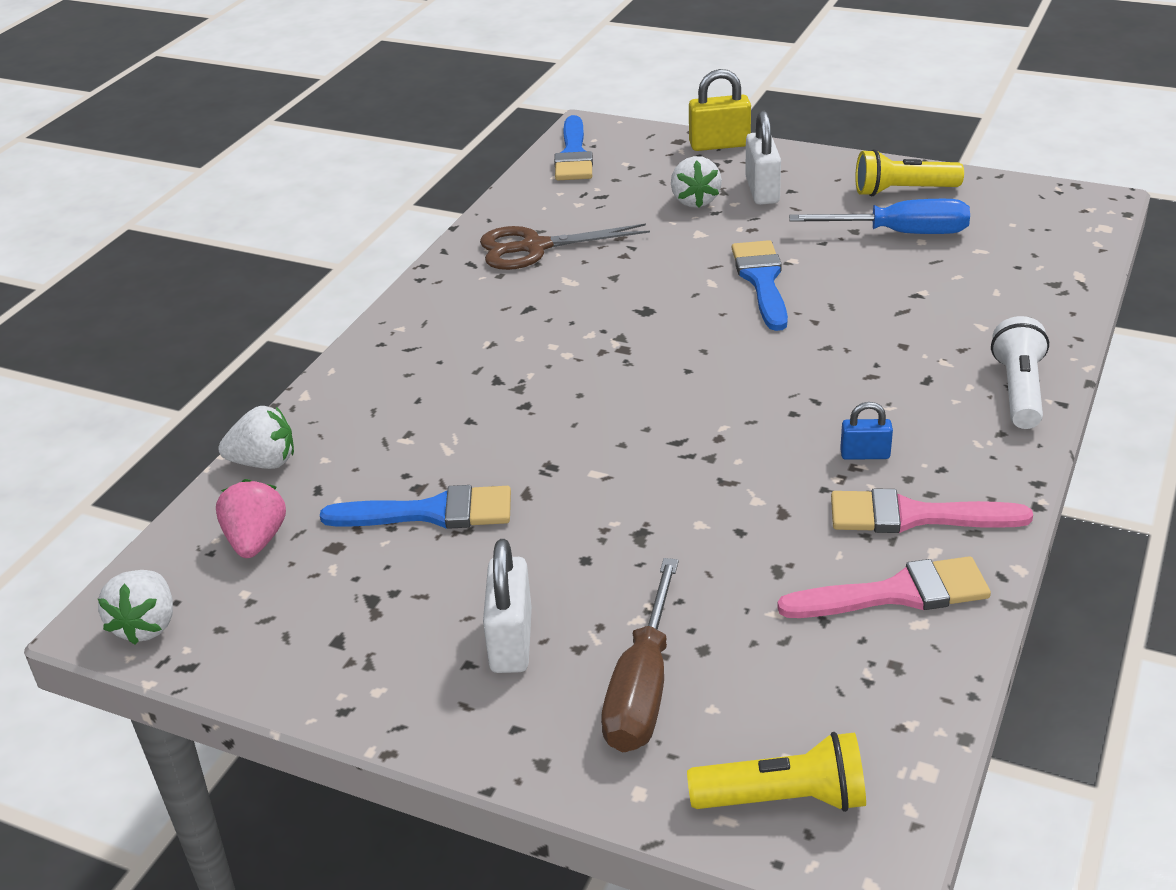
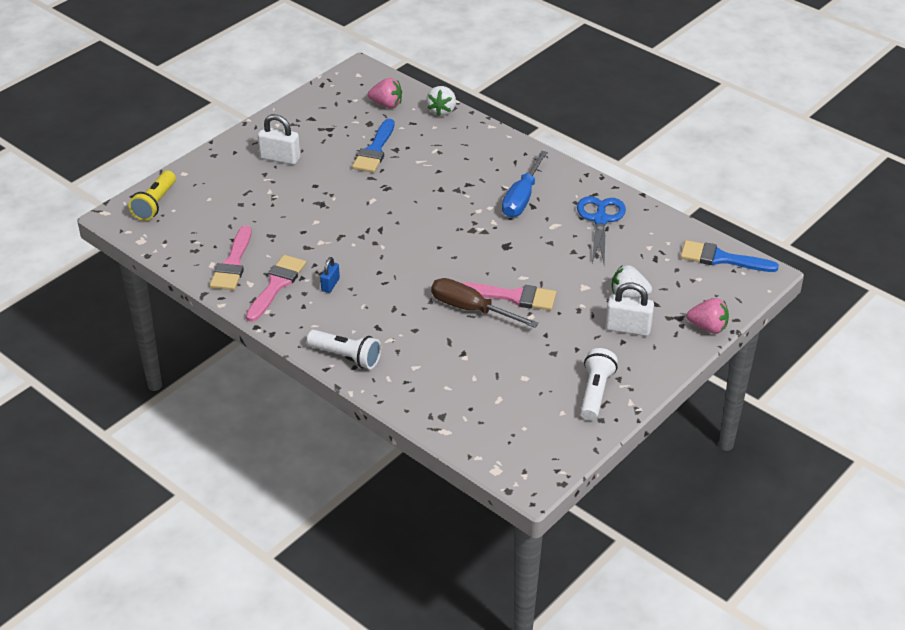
camera: 105 degrees right, 5 degrees up
(146, 625) = (351, 77): white strawberry -> none
(534, 247) = (600, 220): brown scissors -> blue scissors
(642, 688) = (231, 184): brown screwdriver -> brown screwdriver (471, 309)
(719, 145) = (708, 327): yellow padlock -> pink strawberry
(762, 281) = (513, 296): blue brush -> pink brush
(900, 233) = (538, 371): blue screwdriver -> blue screwdriver (522, 198)
(902, 191) = (595, 392): yellow flashlight -> white flashlight

